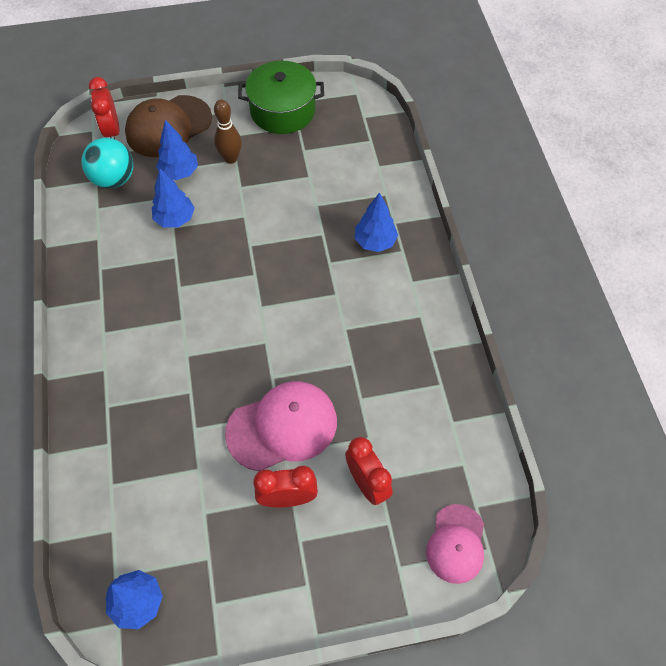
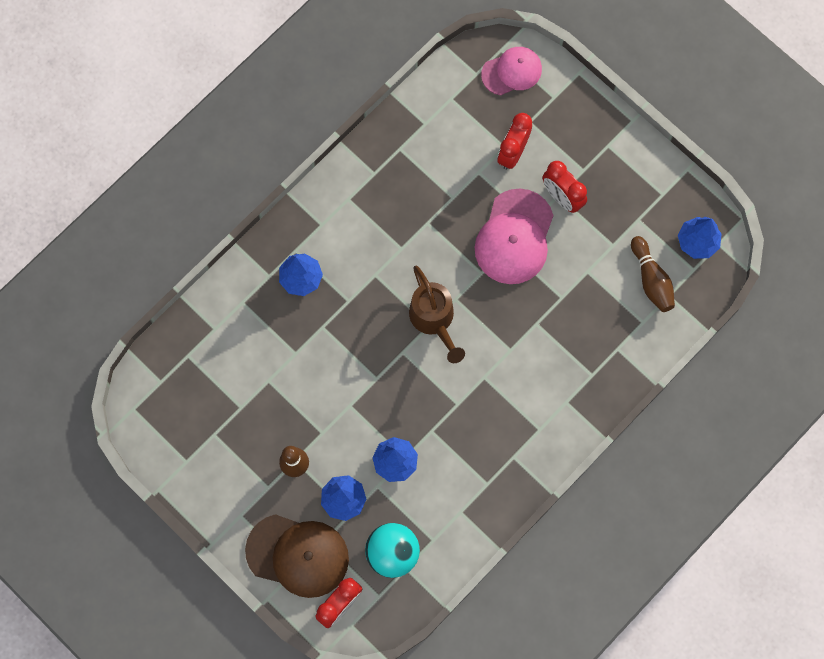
camera: 125 degrees left, 15 degrees up
(141, 524) = (651, 279): none -> brown bowling pin
(262, 314) = (434, 319): none -> brown watering can
(282, 111) = (204, 462): green pot -> none
(282, 427) = (514, 237): pink cap -> pink cap turned 105 degrees counterclockwise

